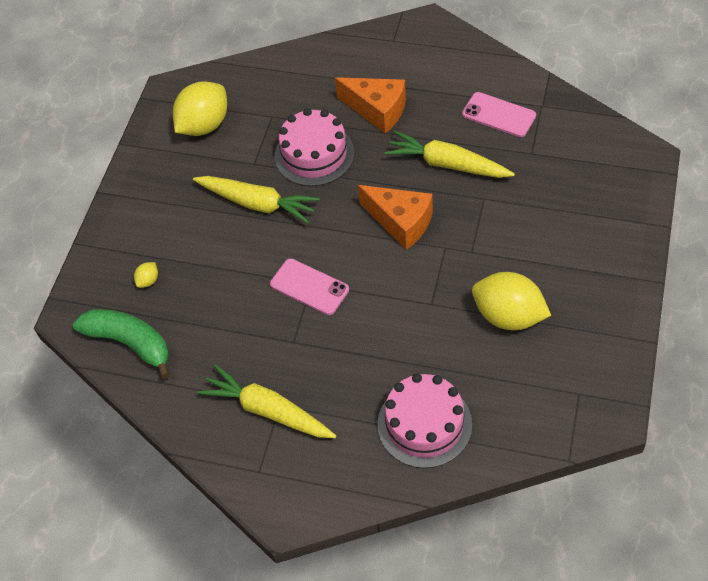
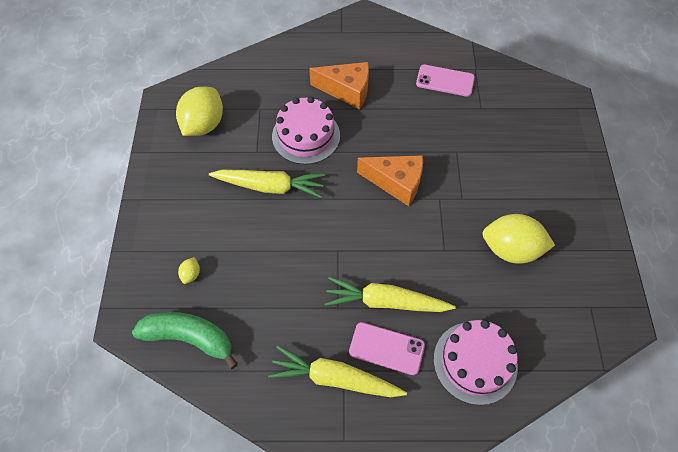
camera: 20 degrees left, 5 degrees up
(309, 287) = (337, 254): pink phone -> pink phone (386, 348)
(447, 164) = (418, 127): yellow carrot -> yellow carrot (386, 302)

